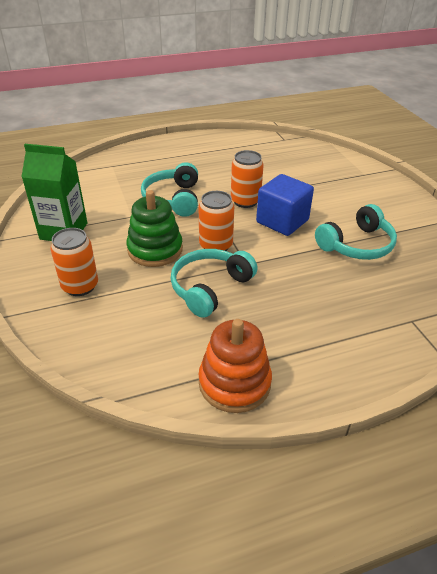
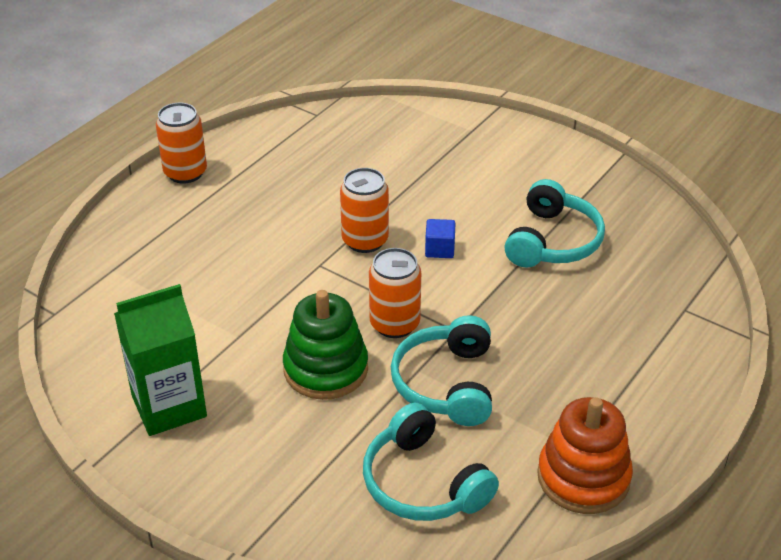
camera: 35 degrees left, 0 degrees up
(80, 286) = (287, 468): orange can -> orange can (185, 173)
(173, 199) = (267, 282): turquoise headphones -> turquoise headphones (423, 482)
(282, 221) = (439, 249): blue cube -> blue cube, size x0.48

